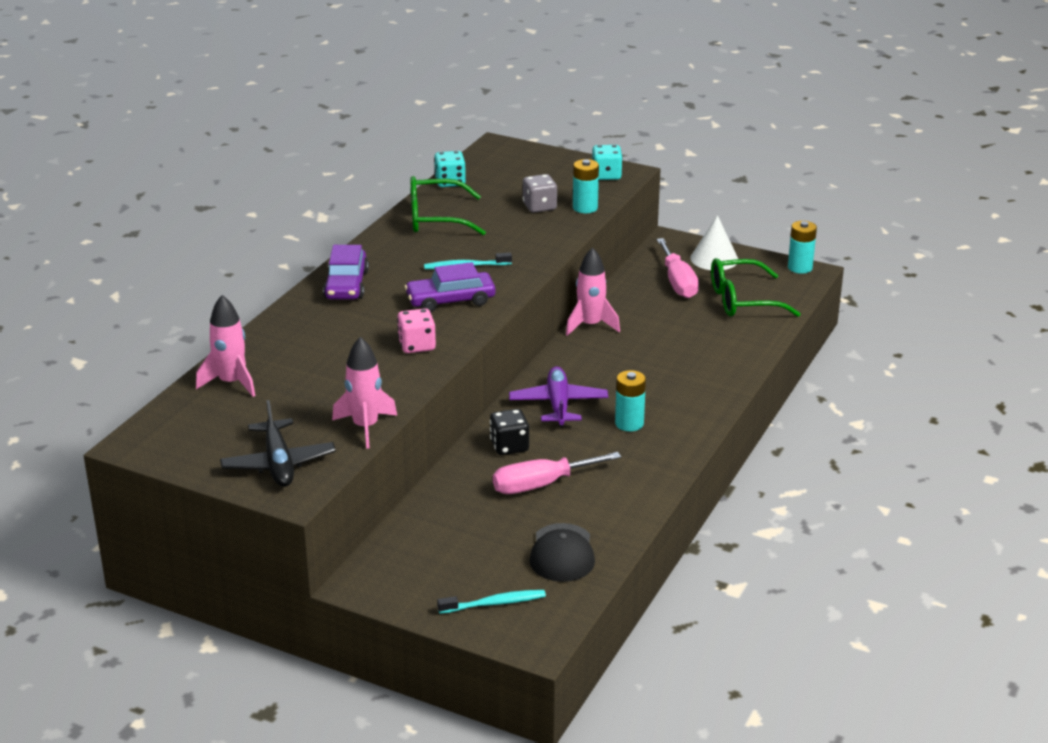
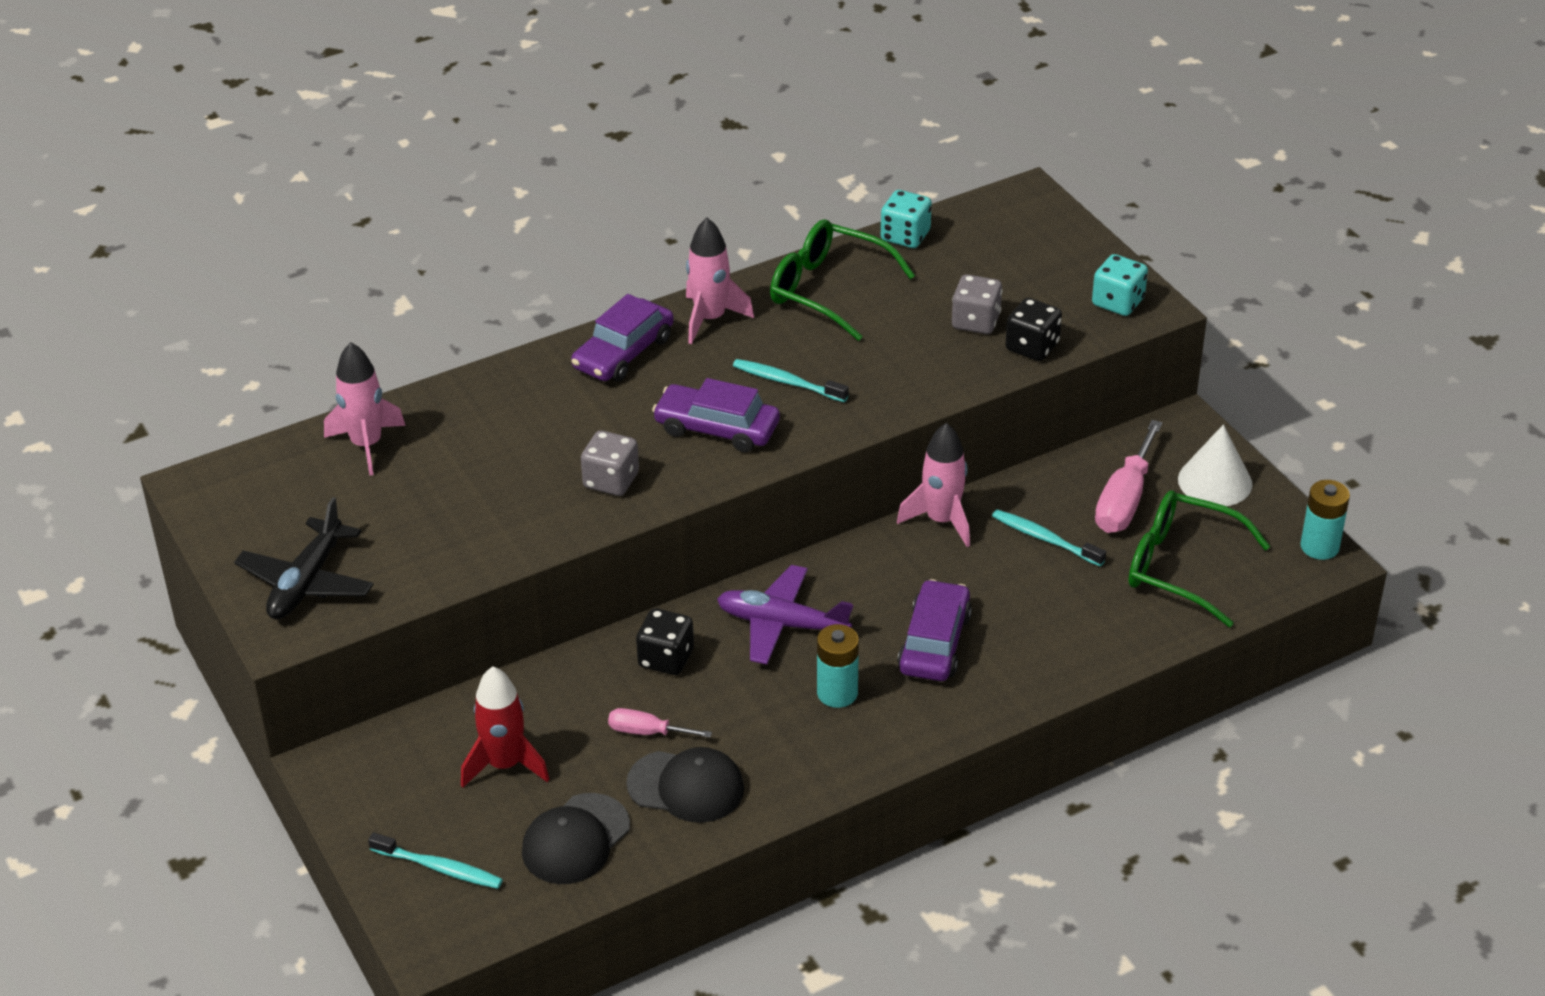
camera: 35 degrees right, 10 degrees up
(365, 427) = (441, 575): pink rocket -> pink rocket (710, 319)
(417, 345) = (611, 481): pink dice -> grey dice
(473, 536) = (505, 765): none -> red rocket
(541, 485) = (647, 732): pink screwdriver -> pink screwdriver, size x0.57
(558, 404) = (782, 624): purple plane -> purple plane turned 105 degrees counterclockwise
(585, 208) = (1032, 347): turquoise battery -> black dice
(596, 501) = (686, 786): none -> black cap
(654, 380) = (934, 643): none -> purple car
(657, 313) = (1045, 539): none -> turquoise toothbrush

